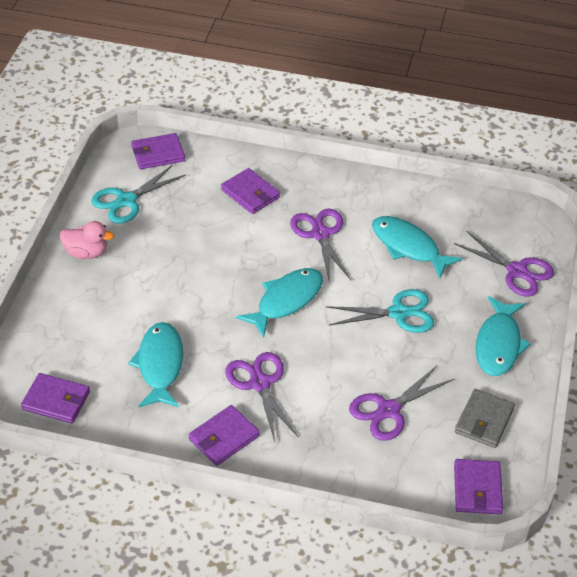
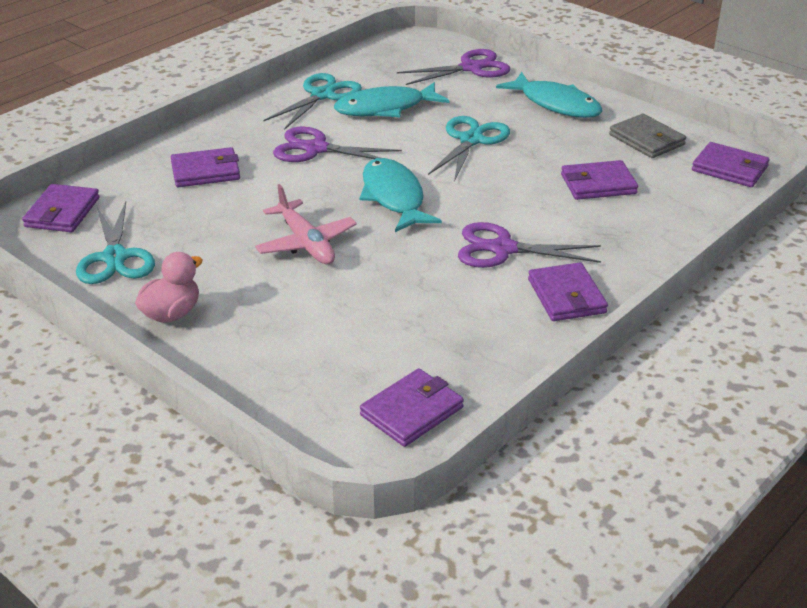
camera: 60 degrees left, 10 degrees down
(160, 365) = (418, 310): turquoise fish -> none
(199, 279) = (306, 243): none -> pink plane
(388, 410) = (598, 184): purple scissors -> purple wallet
(400, 205) = (322, 95): none -> turquoise scissors

